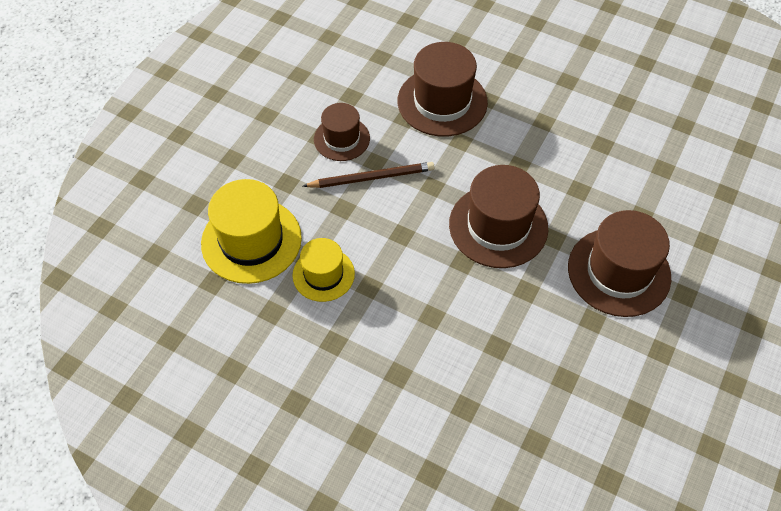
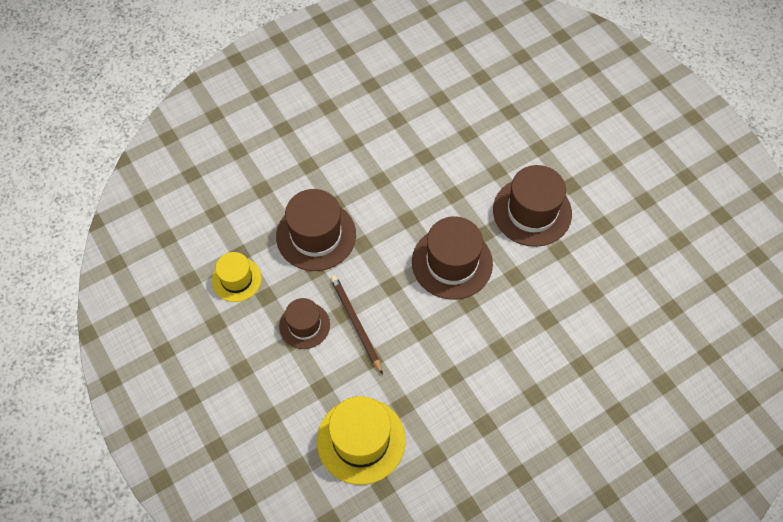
camera: 60 degrees left, 5 degrees up
(323, 274) = (423, 402): yellow hat -> yellow hat (236, 279)
(371, 177) = (356, 324): brown pencil -> brown pencil turned 45 degrees counterclockwise

